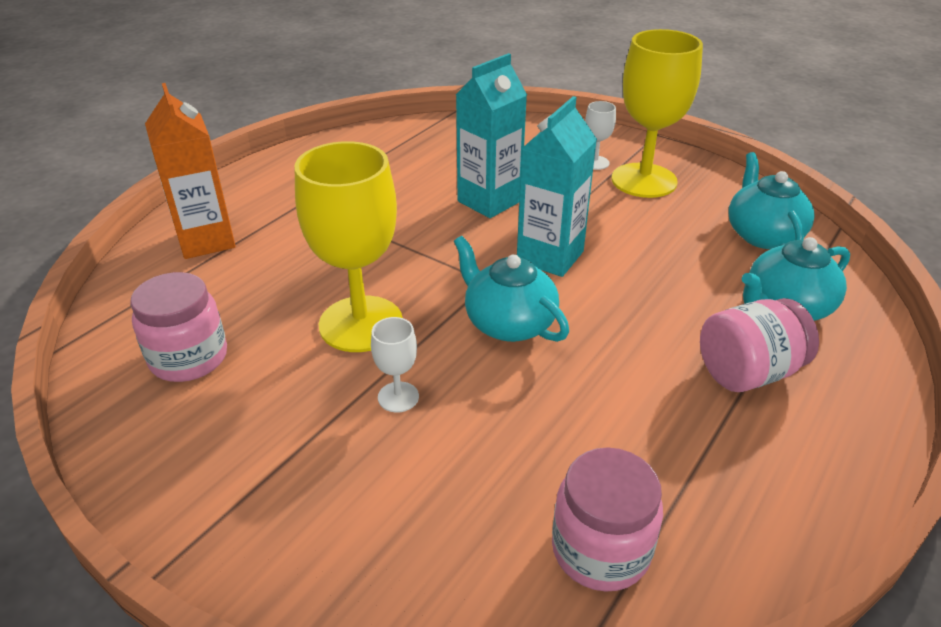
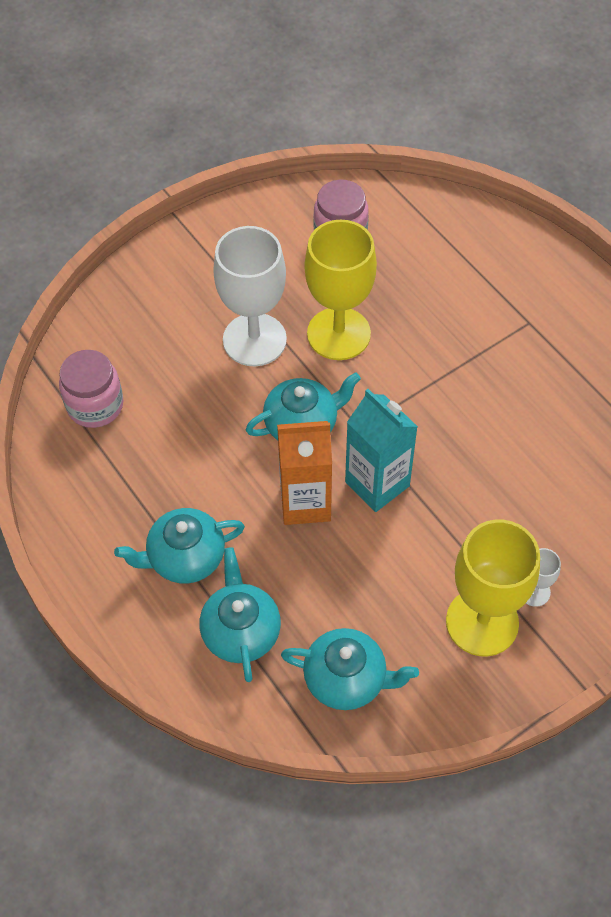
camera: 110 degrees right, 20 degrees up
(206, 241) = (486, 252): orange carton -> orange carton (305, 502)
(398, 397) = (254, 340): white goblet -> white goblet, size x2.26
(489, 201) = (484, 467): turquoise carton -> none
(748, 372) = (185, 557): pink jar -> turquoise teapot

